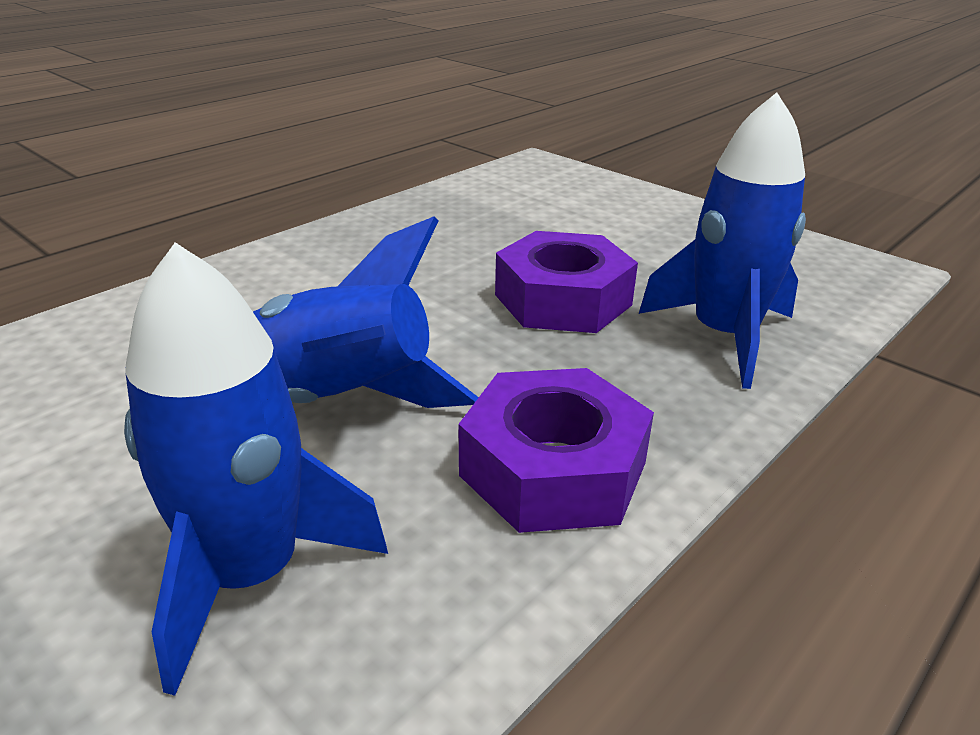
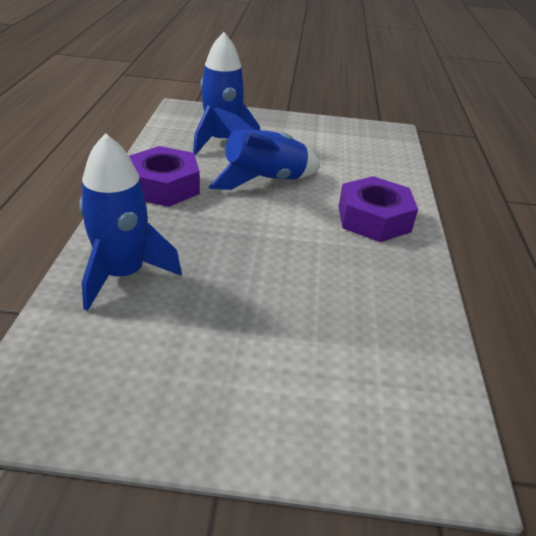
camera: 140 degrees right, 5 degrees up
(563, 300) = (231, 265): purple nut -> purple nut (373, 219)

